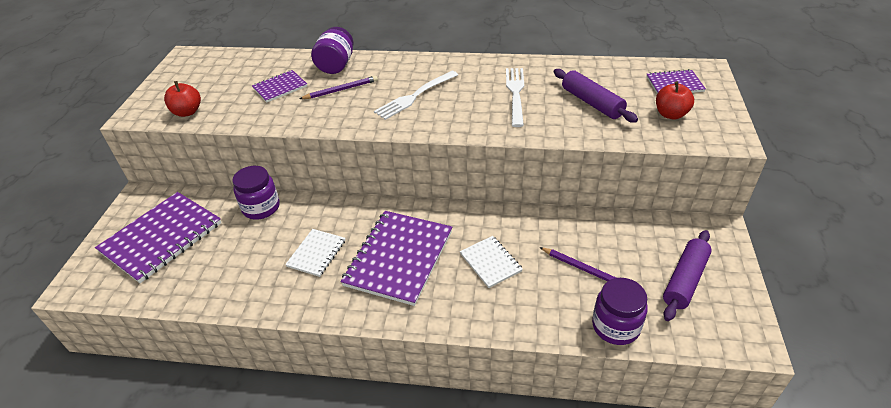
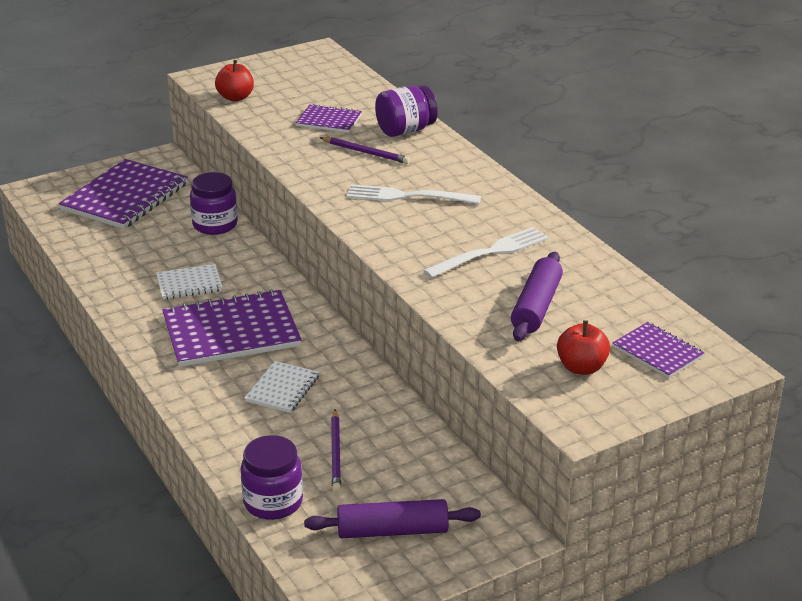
camera: 50 degrees right, 10 degrees down
(162, 238) = (125, 197): purple notebook -> purple notebook turned 60 degrees counterclockwise

